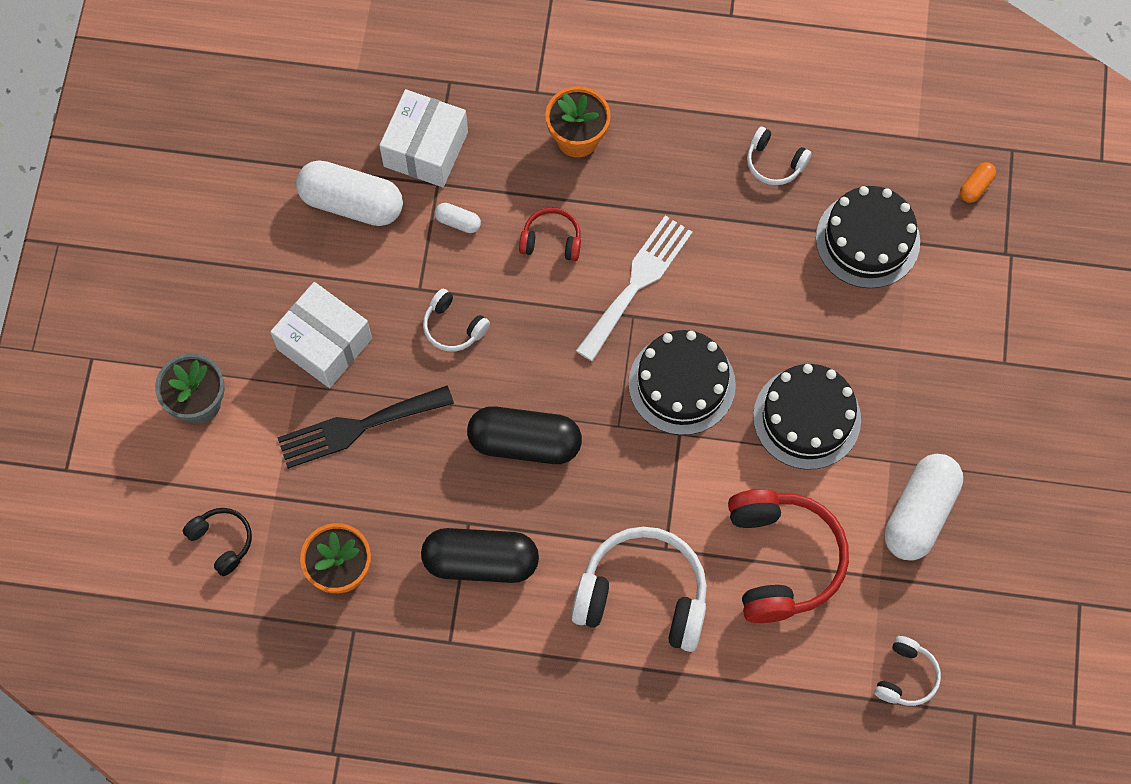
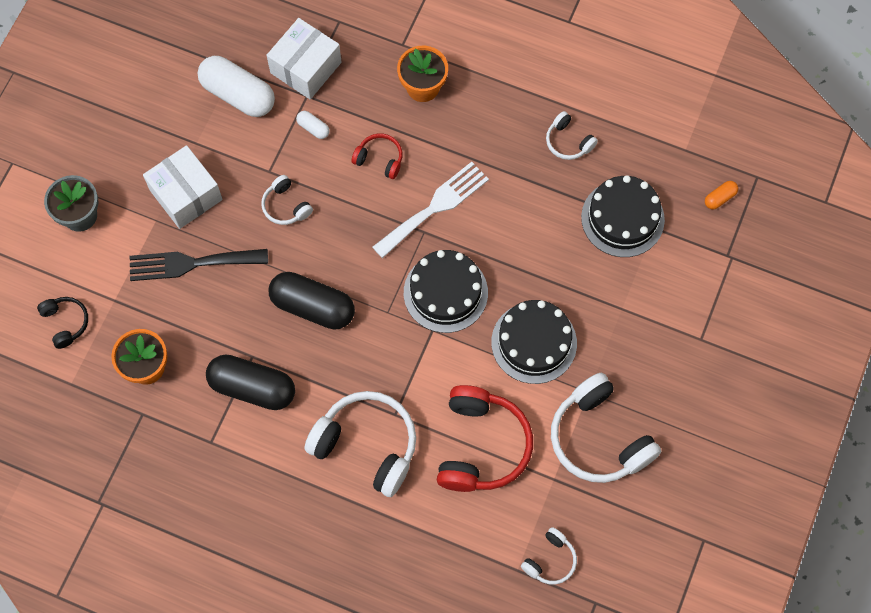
camera: 15 degrees right, 0 degrees up
(919, 513) = (599, 438): white capsule -> white headphones

